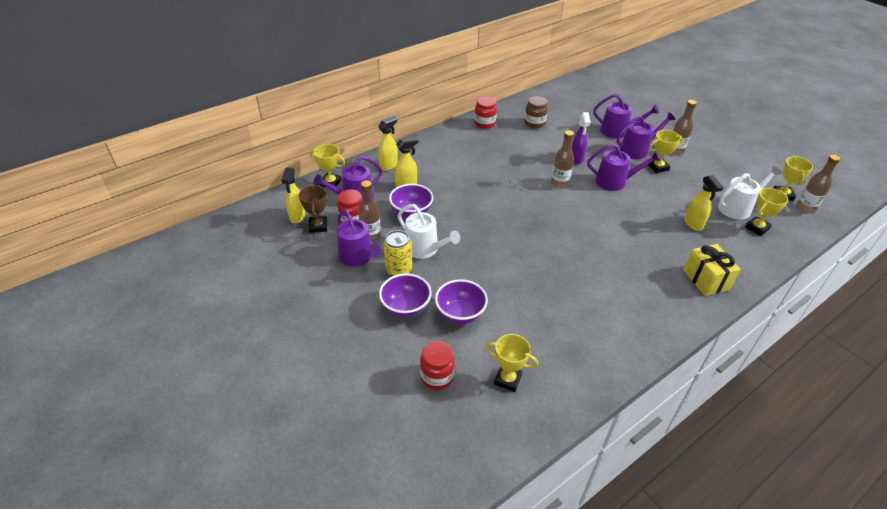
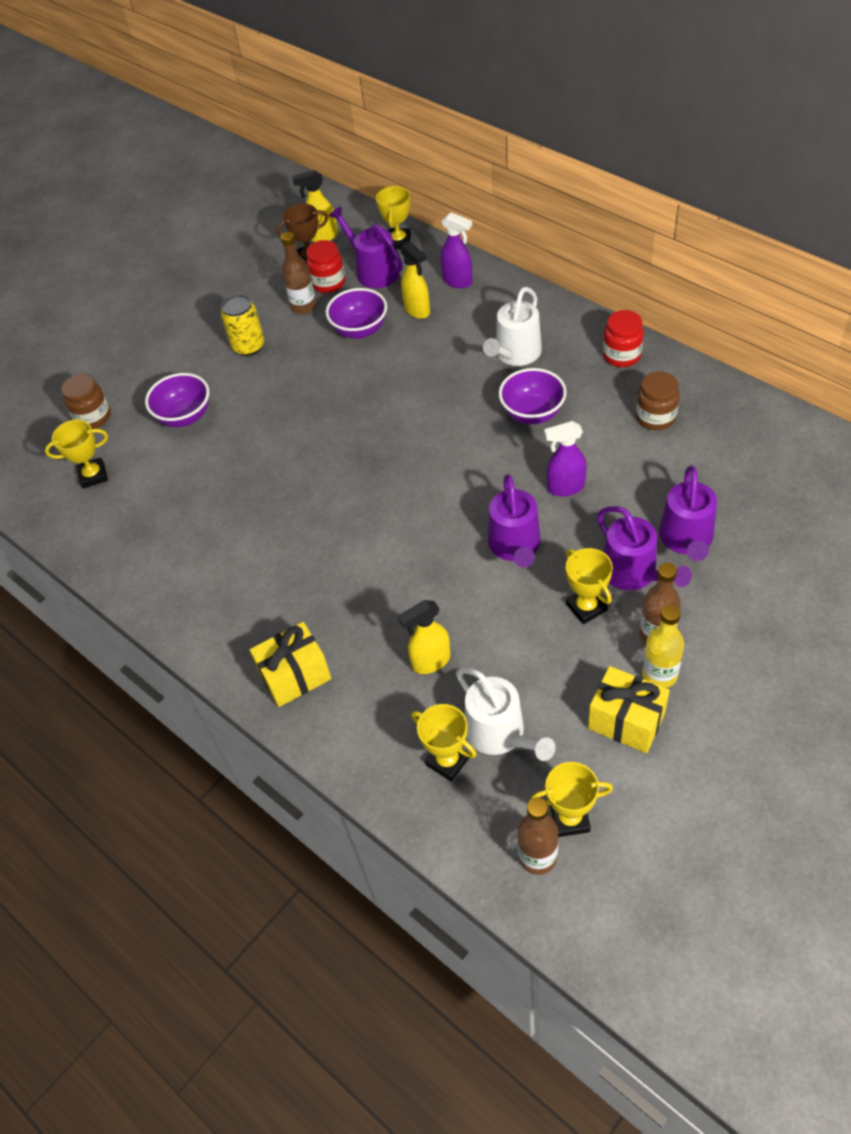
camera: 85 degrees right, 10 degrees up
(358, 257) = (263, 307): purple watering can -> none
(389, 165) = (458, 281): yellow spray bottle -> purple spray bottle
(406, 308) = (187, 368): purple bowl -> purple bowl (532, 413)
(425, 249) = (291, 360): white watering can -> white watering can (515, 354)
(437, 376) = (93, 417): red jar -> brown jar
(507, 379) = (93, 475): yellow trophy -> yellow trophy turned 60 degrees clockwise
(559, 183) = (483, 474): brown bottle -> none
(698, 155) = (659, 674): none -> yellow bottle
(725, 169) = (626, 721): none -> yellow gift

